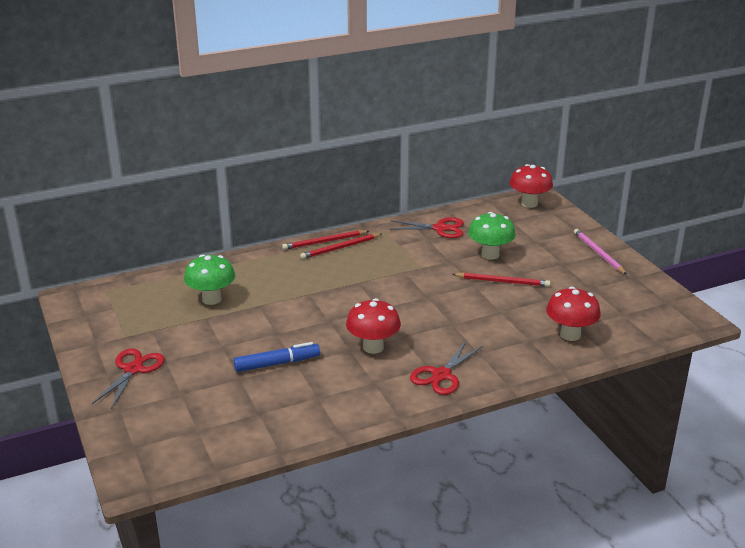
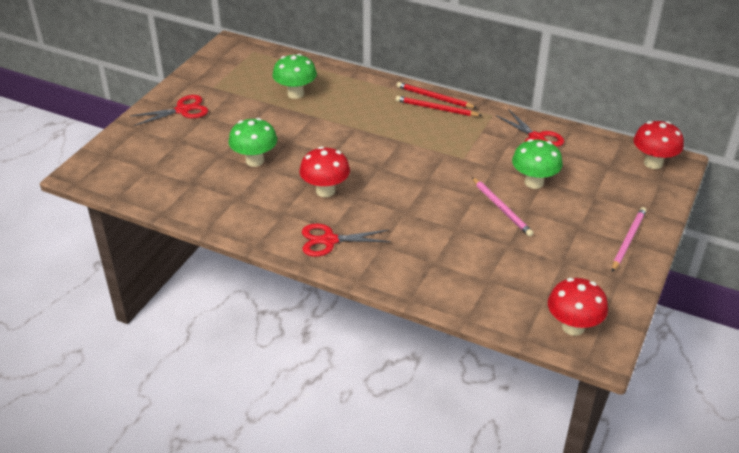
camera: 50 degrees right, 10 degrees up
(277, 364) = (255, 160): blue marker -> green mushroom
(503, 281) = (501, 208): red pencil -> pink pencil
(570, 335) = (470, 281): red mushroom -> red mushroom (573, 327)

